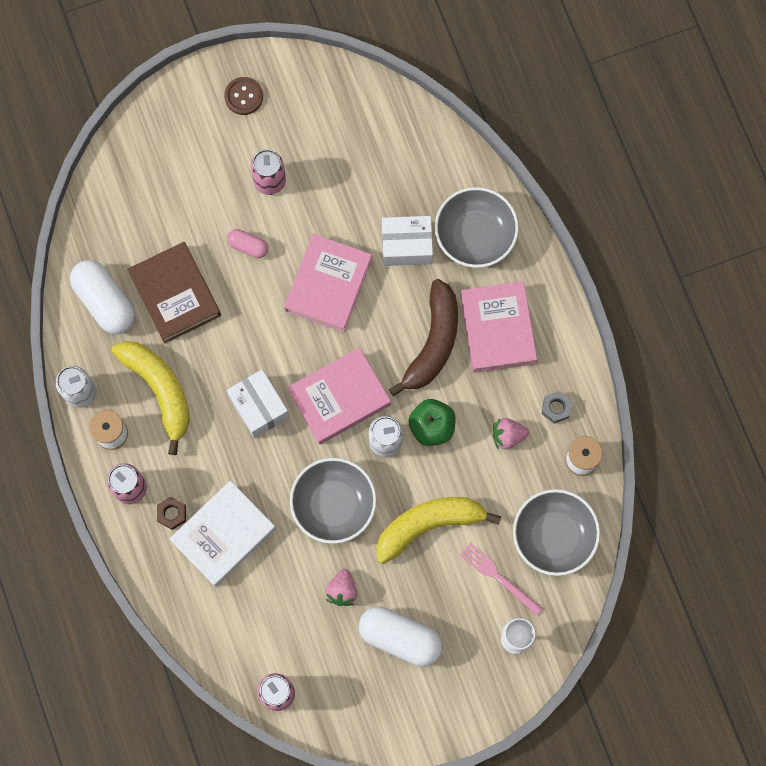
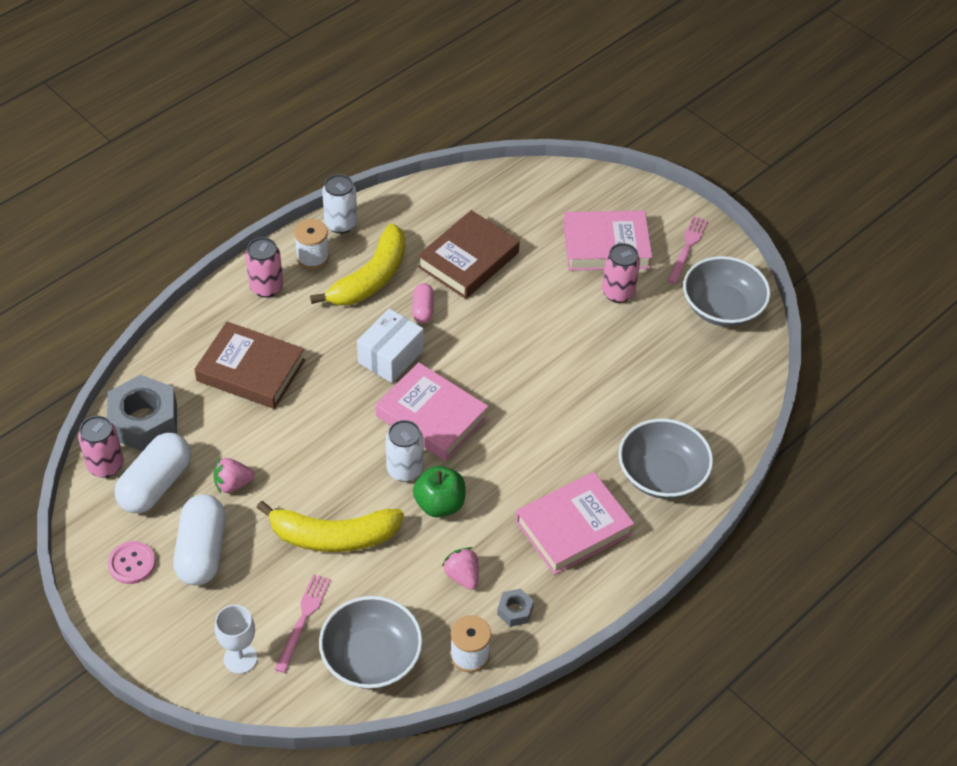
camera: 65 degrees right, 25 degrees down
(105, 302) = (434, 214): white capsule -> white capsule (155, 484)
(172, 514) = (254, 325): brown nut -> none
(223, 535) = (251, 370): white book -> brown book
(242, 646) = (144, 421): none -> grey nut
(243, 96) = (687, 247): brown button -> pink fork
(248, 246) = (544, 297): pink capsule -> pink capsule (422, 309)
(328, 285) = (541, 370): pink book -> pink book (606, 246)
(333, 504) = (319, 448): grey bowl -> grey bowl (722, 307)
(389, 700) = (131, 563): none -> pink button
(406, 246) = (617, 420): white box -> none
(429, 525) = (333, 536): yellow banana -> yellow banana turned 135 degrees clockwise
(433, 343) = (528, 476): brown banana -> none

